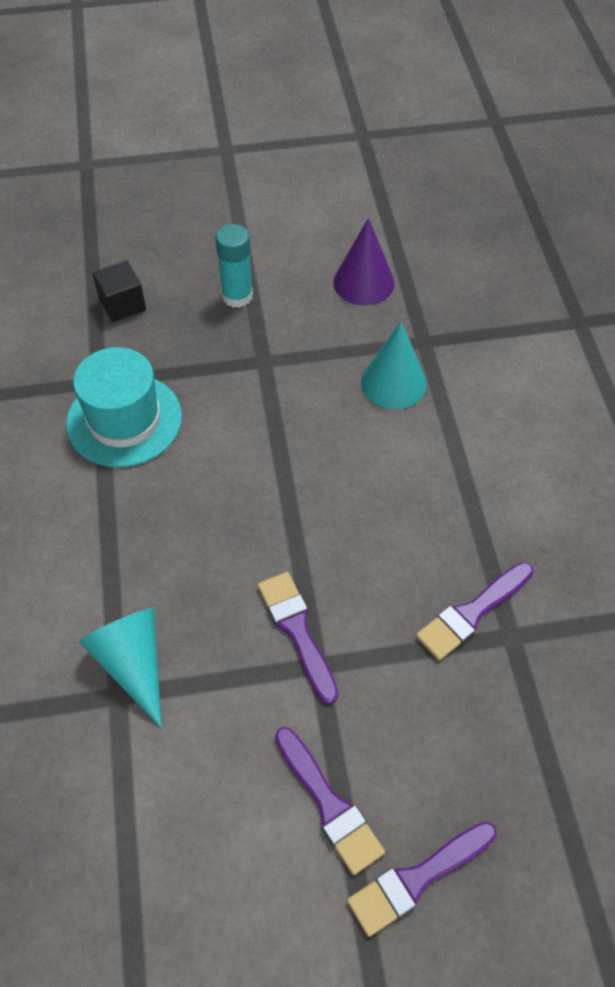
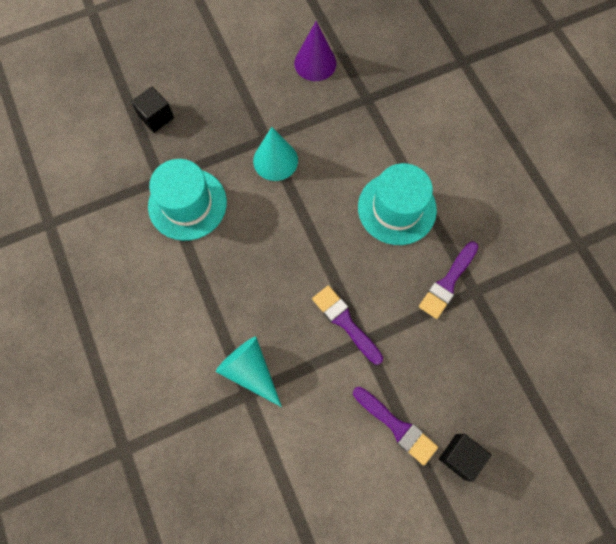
camera: 15 degrees left, 15 degrees up
(237, 296) = (233, 93): turquoise glue stick -> none
(393, 383) = (356, 134): turquoise cone -> turquoise cone (275, 160)
(417, 879) = (460, 456): purple brush -> black cube
(424, 492) = (397, 208): none -> turquoise hat

